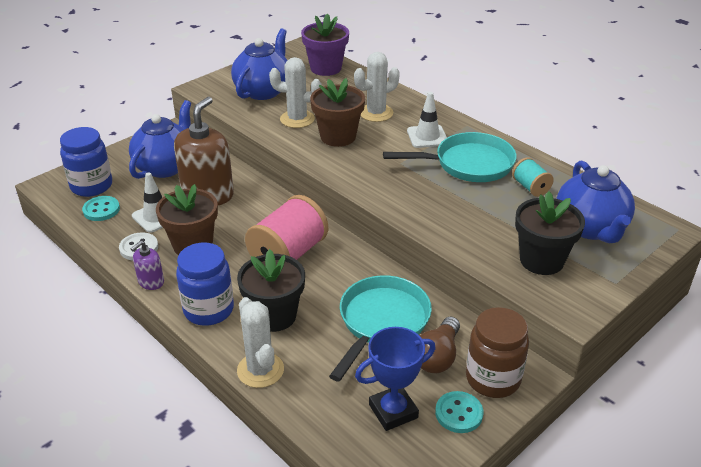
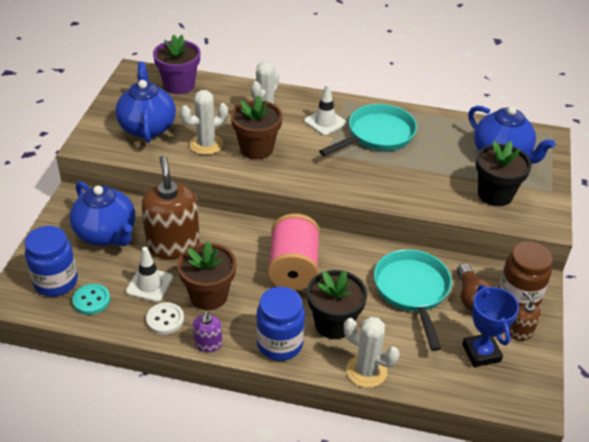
camera: 35 degrees left, 5 degrees up
(165, 166) = (106, 234): blue teapot -> blue teapot turned 150 degrees clockwise
(393, 411) = (481, 353): blue trophy -> blue trophy turned 45 degrees counterclockwise
(459, 413) = (521, 332): turquoise button -> brown soap dispenser
(530, 187) = (436, 138): turquoise spool -> none

